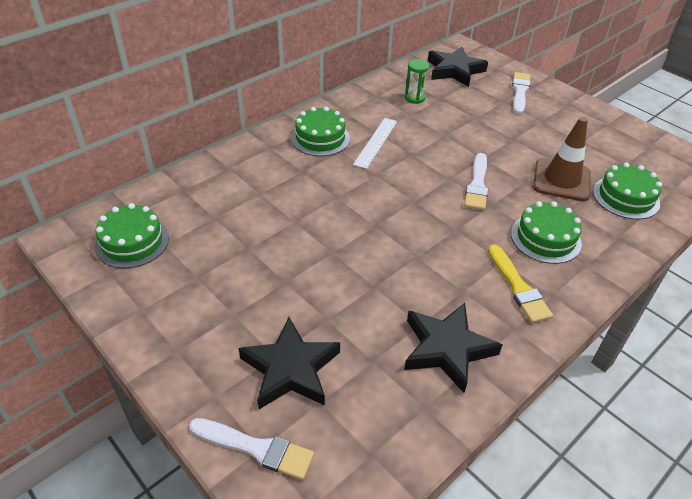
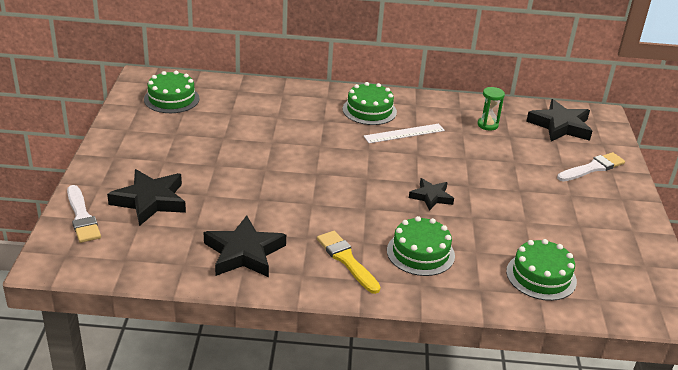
camera: 45 degrees right, 10 degrees down
(477, 185) = (431, 197): white brush -> black star
(518, 287) = (346, 260): yellow brush -> yellow brush turned 120 degrees clockwise
(561, 180) = (506, 234): brown traffic cone -> none

